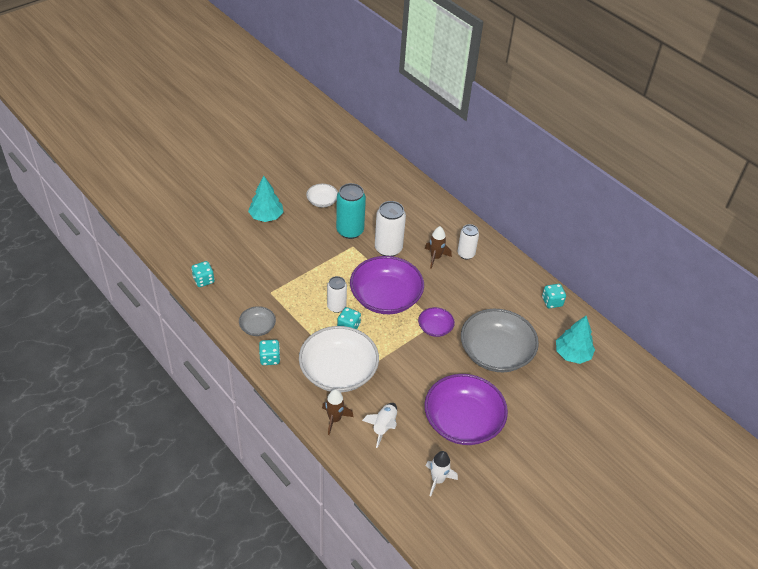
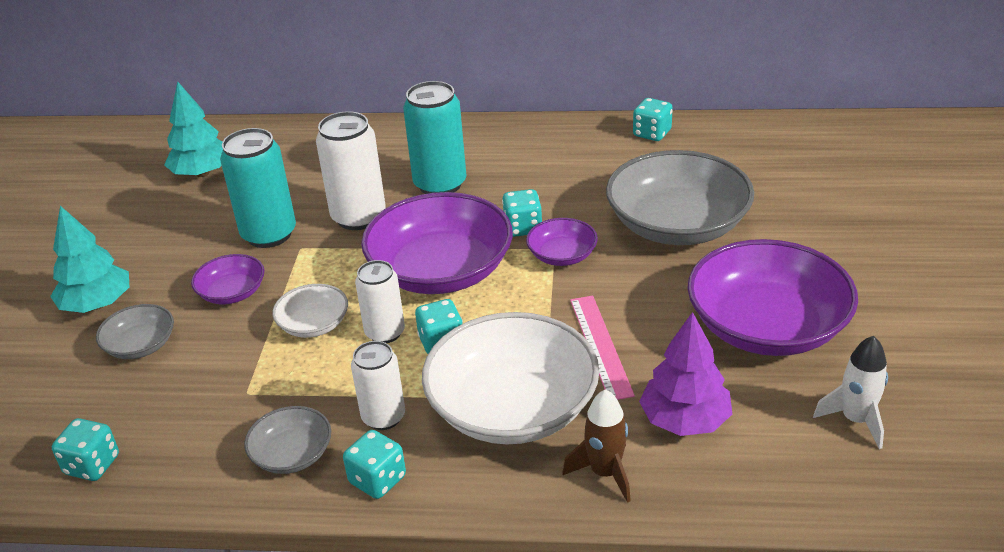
camera: 40 degrees left, 10 degrees down
(261, 245) = (140, 345): none -> grey bowl
(310, 247) = (232, 292): none -> purple bowl
(322, 201) = (171, 229): white bowl -> white bowl (314, 324)
(383, 426) = (684, 420): white rocket -> purple tree
(396, 375) = (601, 346): none -> pink ruler
(435, 257) = (440, 184): brown rocket -> turquoise can
(438, 303) = (523, 228): none -> turquoise dice
(466, 254) = (474, 156): white can -> white can (383, 417)
(572, 354) = (759, 164): turquoise tree -> turquoise tree (202, 173)

